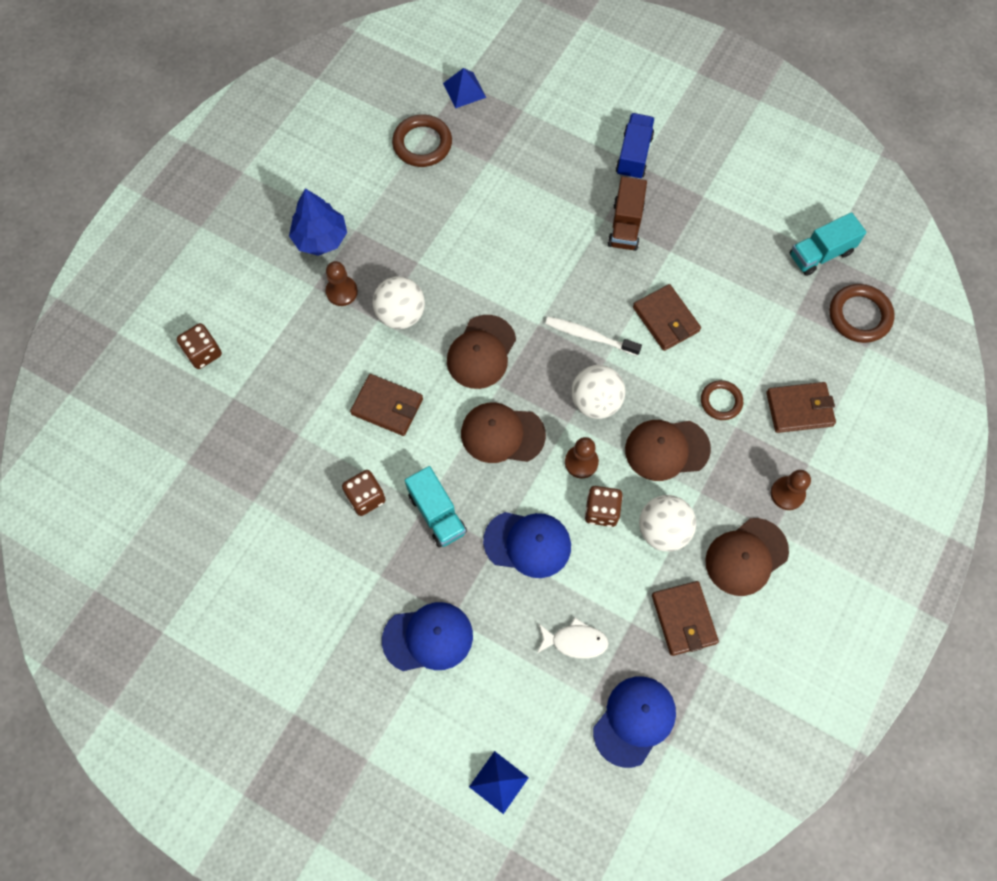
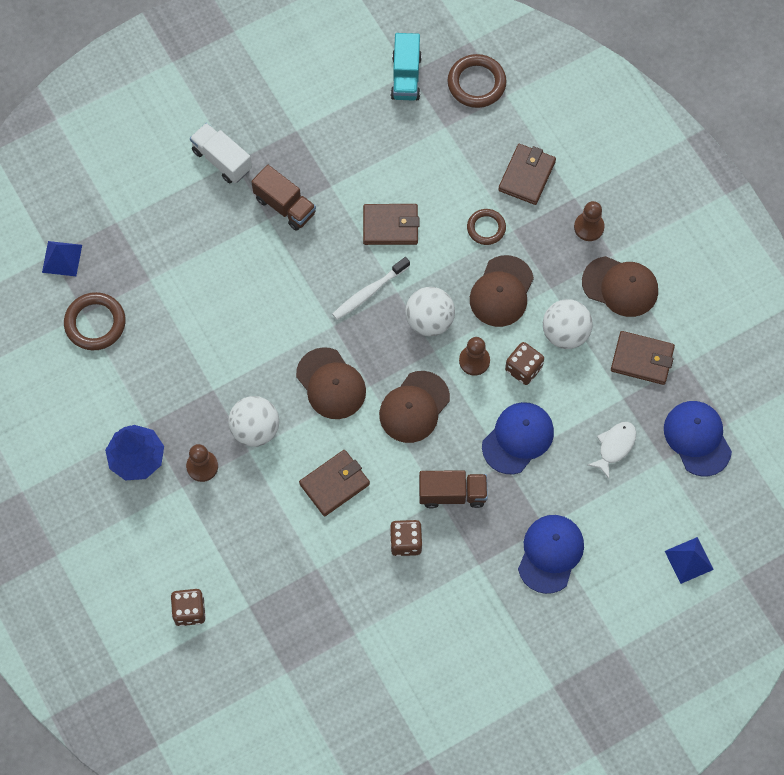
camera: 60 degrees left, 0 degrees up
(437, 513) = (452, 494): turquoise truck -> brown truck
(633, 155) = (222, 160): blue truck -> white truck
(746, 557) = (620, 286): brown cap -> brown cap turned 60 degrees counterclockwise

